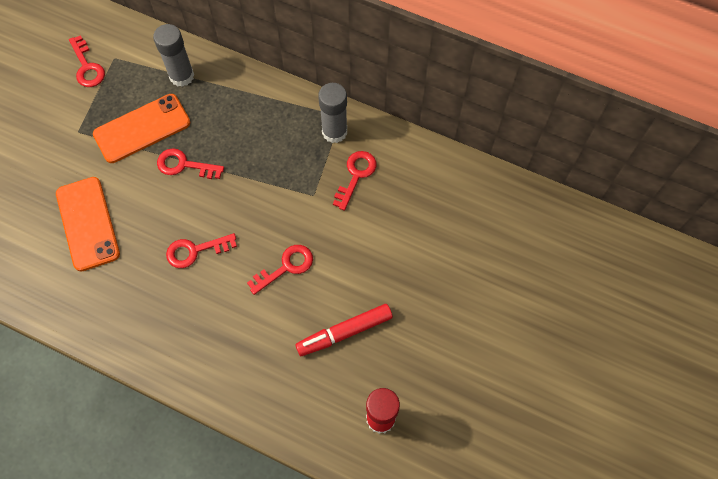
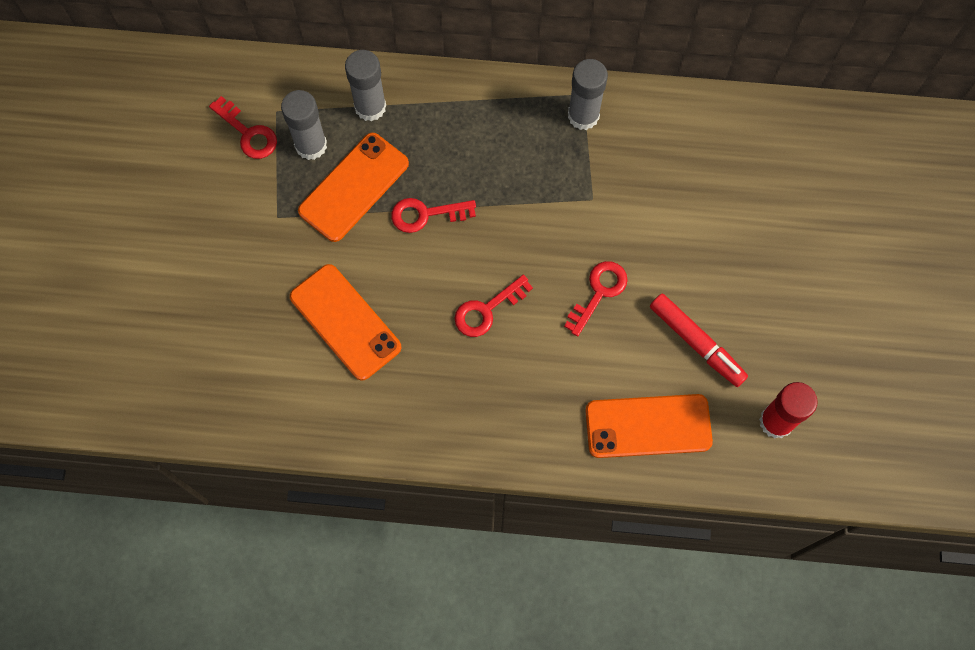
camera: 20 degrees left, 5 degrees up
(126, 89) = (311, 145): none -> grey glue stick
(277, 384) = (648, 426): none -> orange phone
(344, 332) = (696, 343): red marker -> red marker turned 90 degrees counterclockwise
(356, 175) = (631, 159): red key -> none

